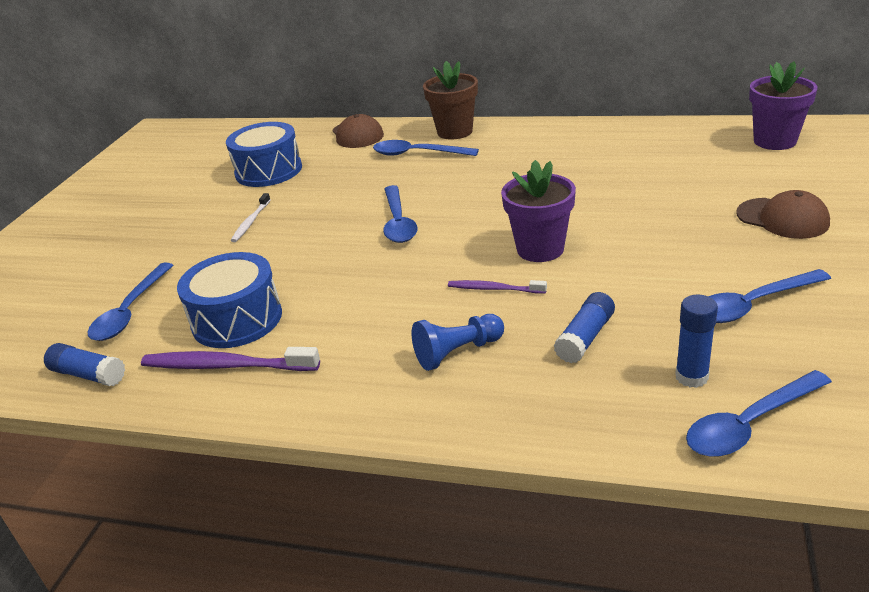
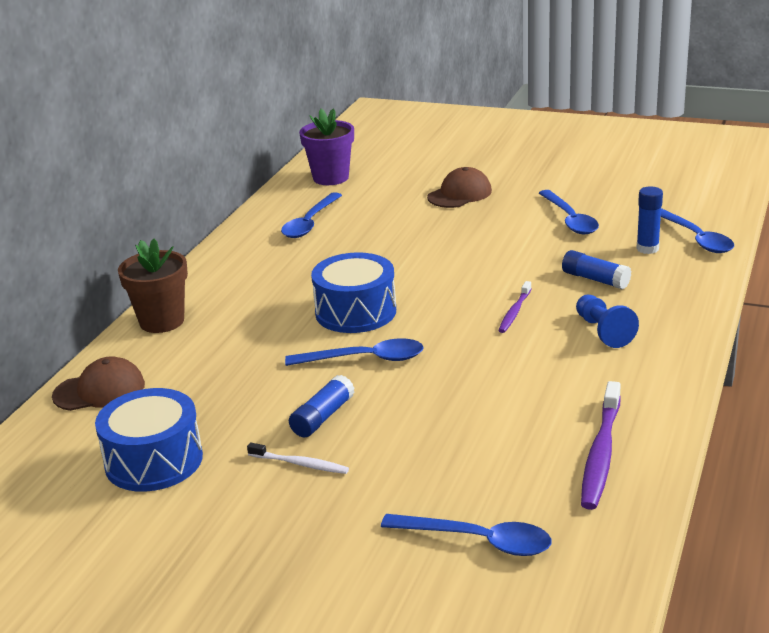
camera: 85 degrees left, 5 degrees down
(88, 375) = (600, 553): blue glue stick -> blue glue stick (322, 417)
(237, 319) = (520, 454): blue drum -> blue drum (355, 312)
(417, 154) = (202, 346): blue spoon -> blue spoon (310, 223)
(540, 249) = (458, 288): purple flower pot -> none

